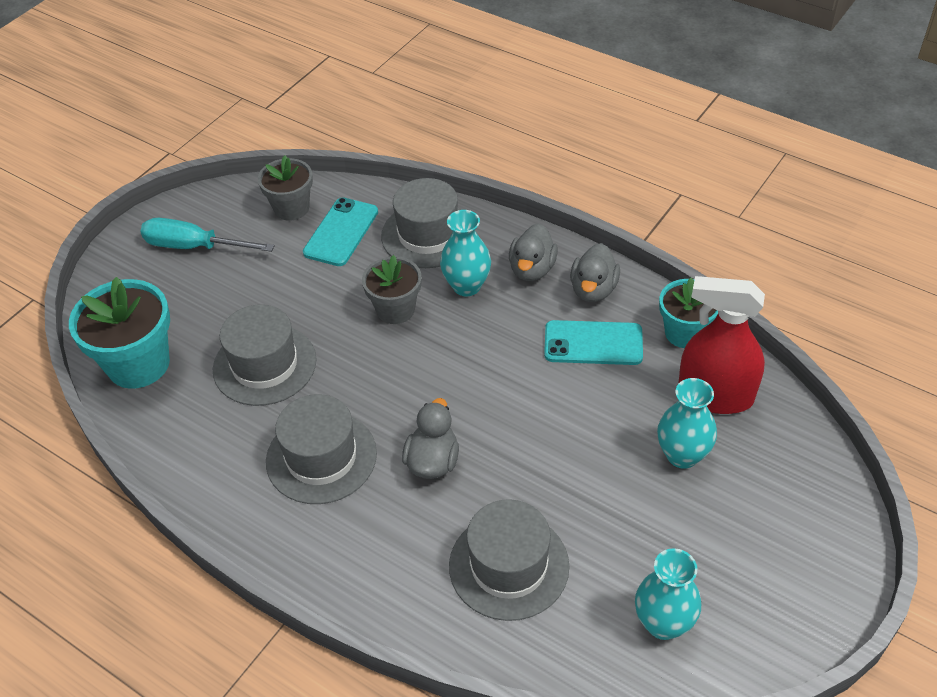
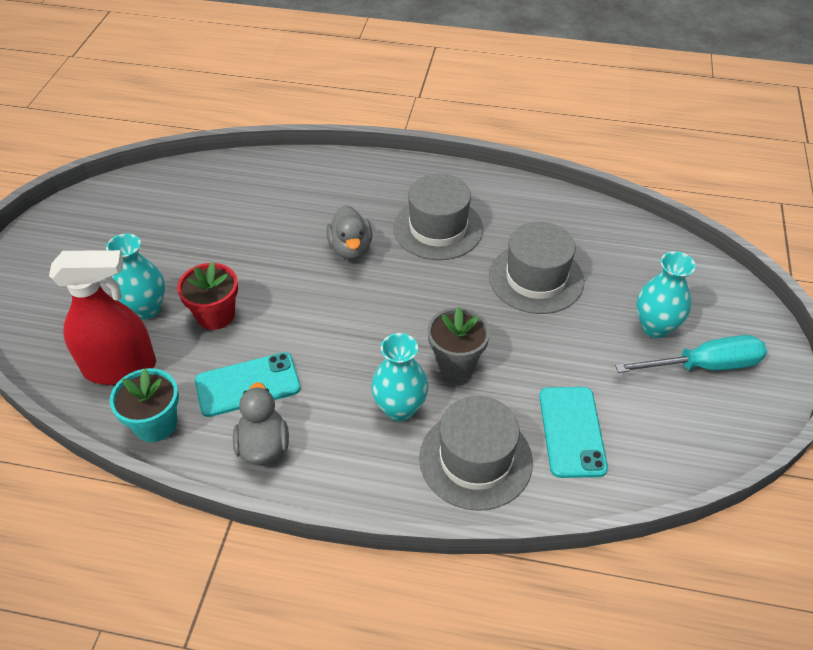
camera: 155 degrees right, 0 degrees up
(138, 364) = (638, 249): turquoise flower pot -> none
(291, 208) = (650, 445): grey flower pot -> none
(509, 566) = (265, 204): grey hat -> none
(532, 269) = (339, 451): grey duck -> none
(608, 424) = (215, 315): none -> red flower pot
(663, 623) = (149, 202): turquoise vase -> turquoise vase (655, 327)

